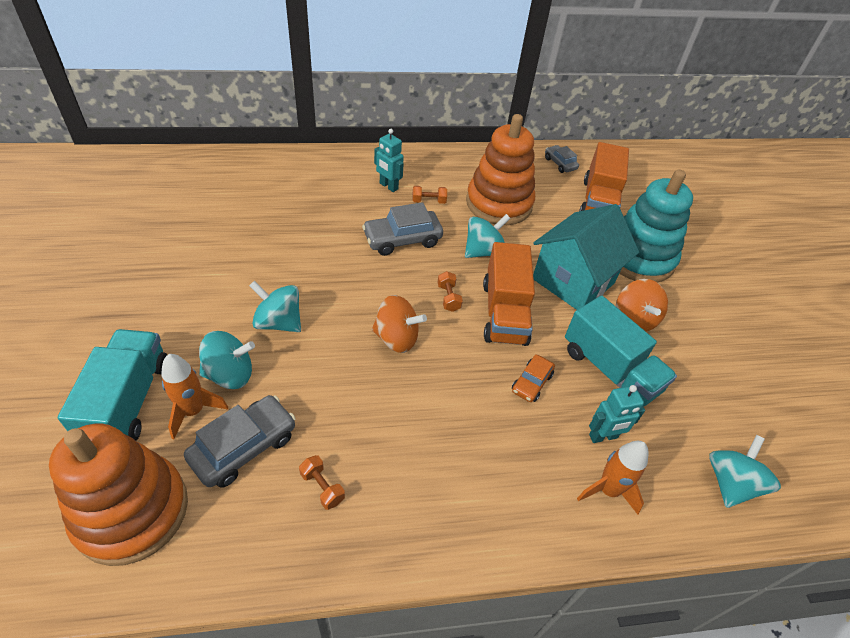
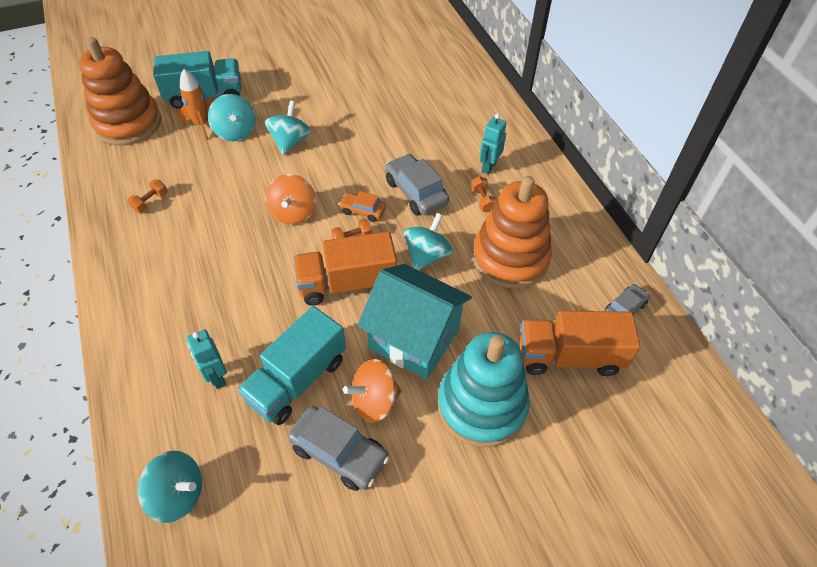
camera: 80 degrees right, 5 degrees up
(244, 447) = (177, 156): grey car -> grey car (339, 452)
(483, 251) = (427, 255): turquoise spinning top -> turquoise spinning top turned 105 degrees counterclockwise
(531, 383) = (267, 314): orange car -> orange car (363, 211)
(608, 490) = (162, 383): orange rocket -> none

